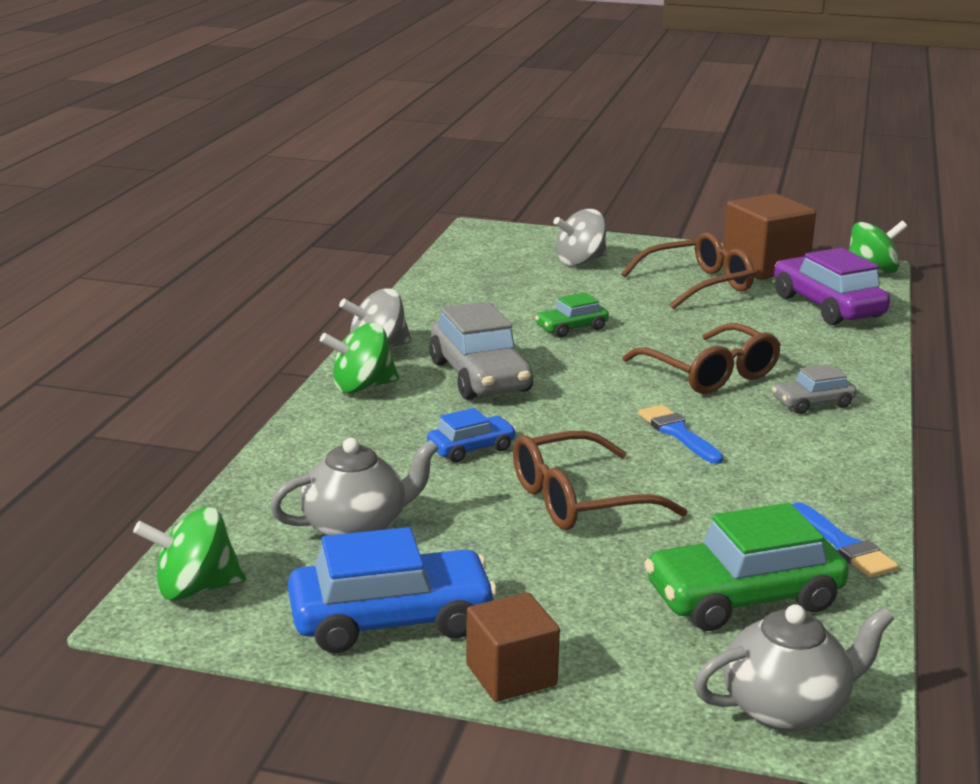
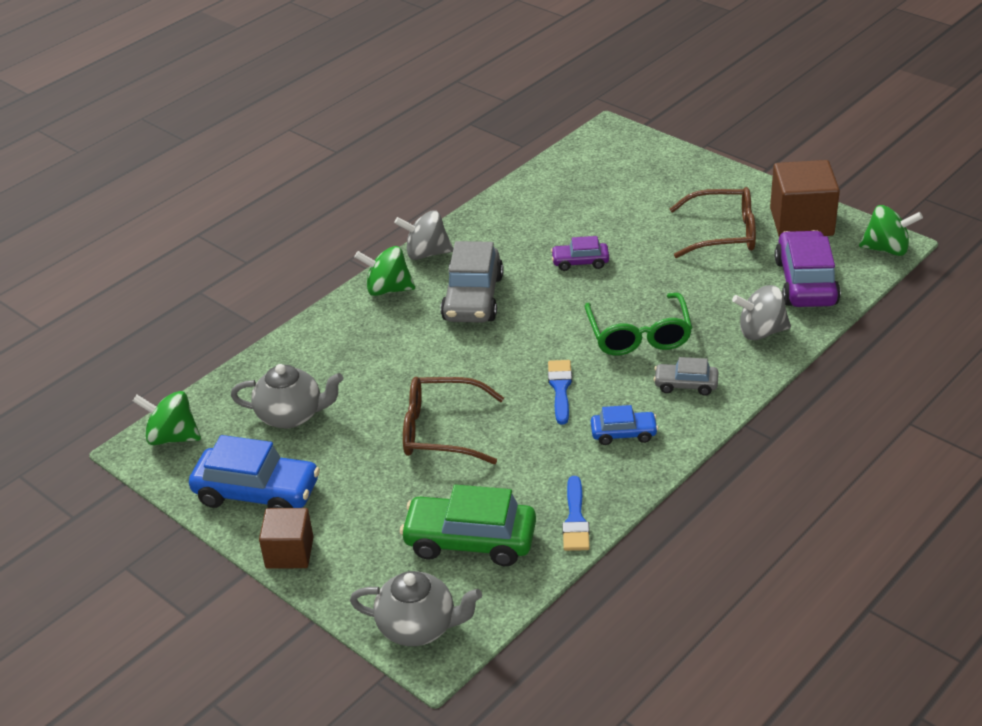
camera: 30 degrees right, 15 degrees up
(471, 448) = (412, 366): blue car -> blue car (623, 433)
(571, 328) = (580, 262): green car -> purple car
(580, 261) = (654, 185): grey spinning top -> grey spinning top (761, 332)
(710, 374) = (639, 335): brown glasses -> green glasses

